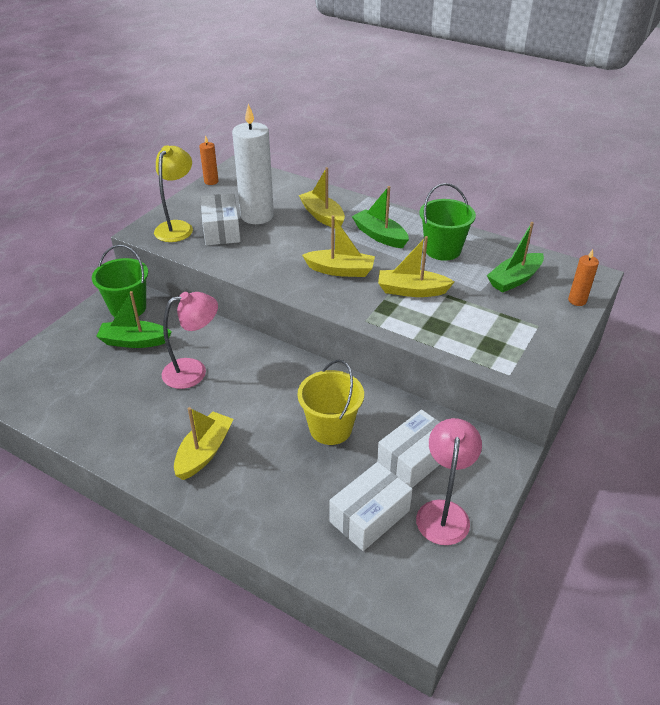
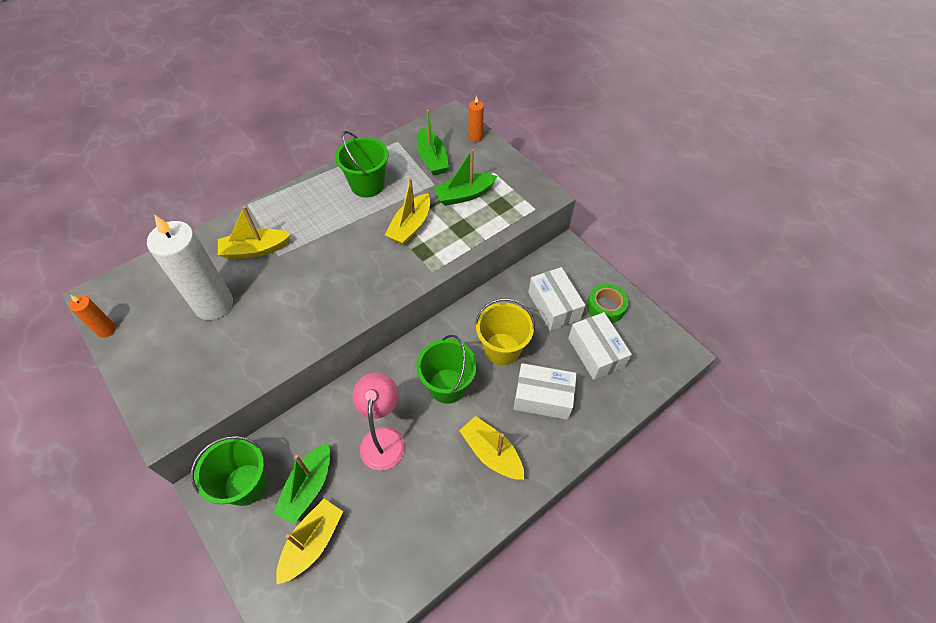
camera: 70 degrees left, 15 degrees up
(177, 227) = (180, 387): yellow lamp -> none
(221, 230) = (218, 345): white box -> white box (542, 397)
(266, 398) = (447, 386): none -> green bucket
(340, 270) = (353, 265): yellow boat -> yellow boat (312, 543)
(380, 236) = (318, 218): green boat -> green boat (464, 195)
(443, 512) = (605, 307): pink lamp -> green tape

